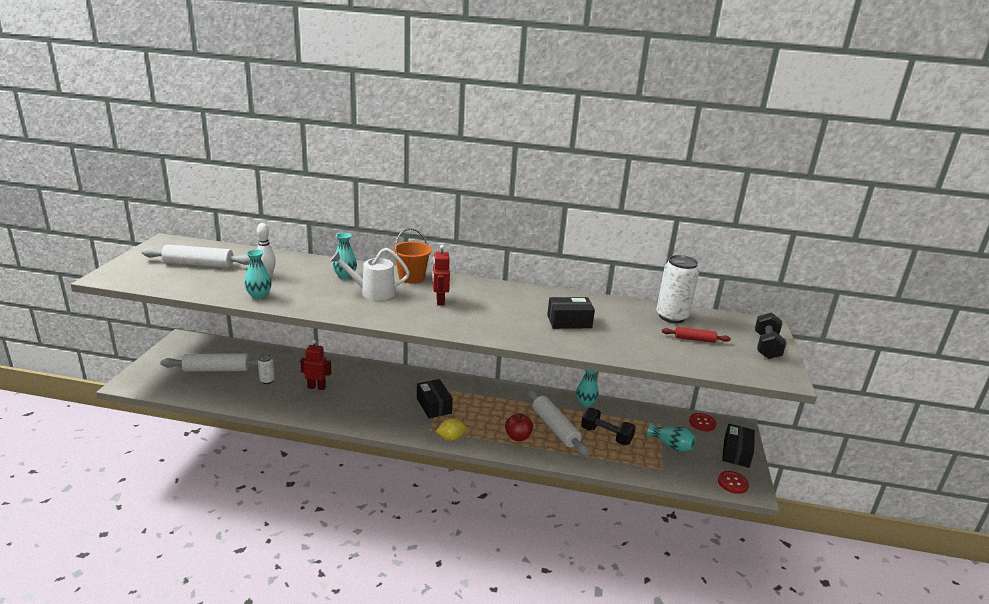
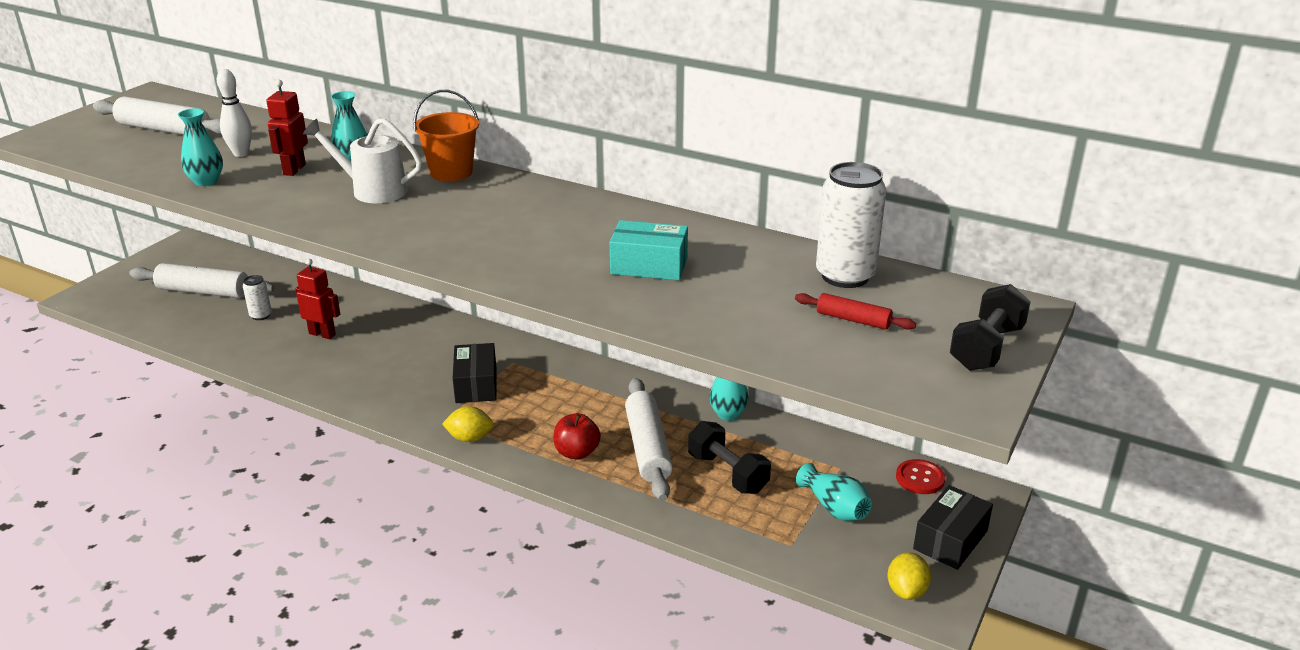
camera: 20 degrees right, 5 degrees up
(440, 301) = (463, 213): red robot -> red robot (294, 170)
(569, 322) = (649, 266): black box -> turquoise box
(732, 483) = (906, 591): red button -> yellow lemon

